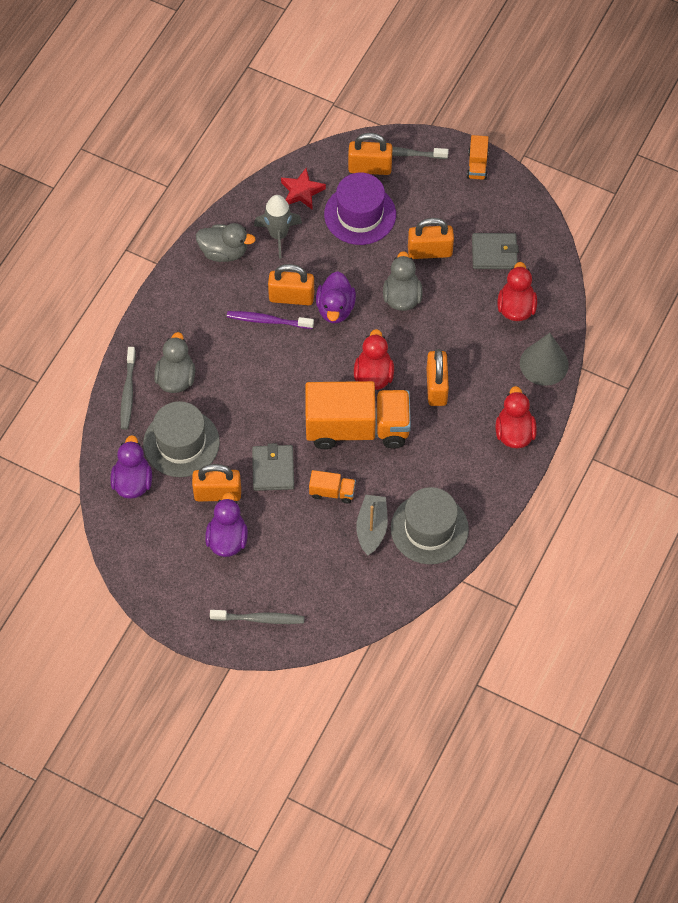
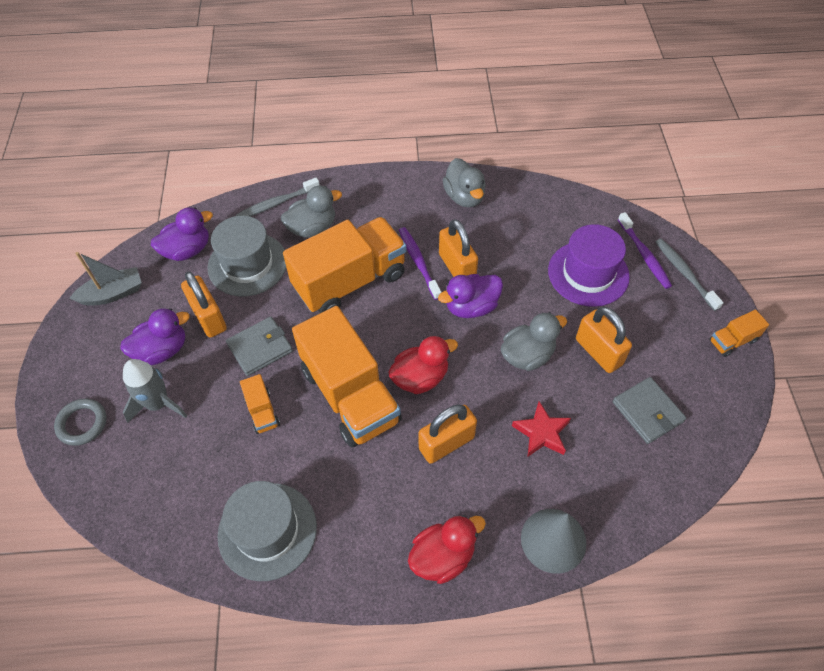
camera: 60 degrees right, 5 degrees down
(252, 377) = (350, 281): none -> orange truck
(259, 619) = (82, 423): grey toothbrush -> grey ring
(278, 235) = (513, 225): grey rocket -> grey rocket (158, 404)
(302, 191) = (572, 219): red star -> red star (541, 433)
(370, 168) = (644, 255): orange padlock -> purple toothbrush
(372, 528) = (238, 471): grey boat -> grey boat (113, 293)
(516, 307) = (600, 470): red duck -> none

